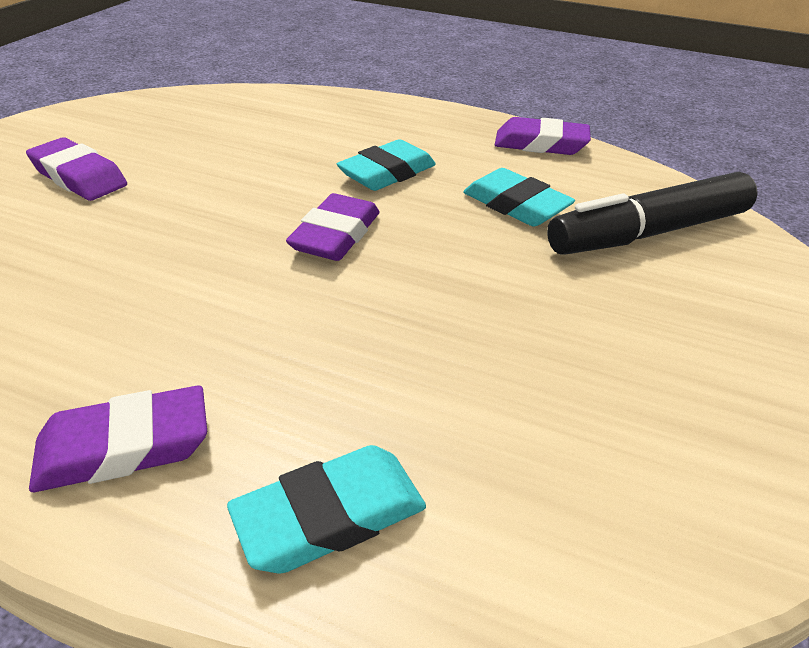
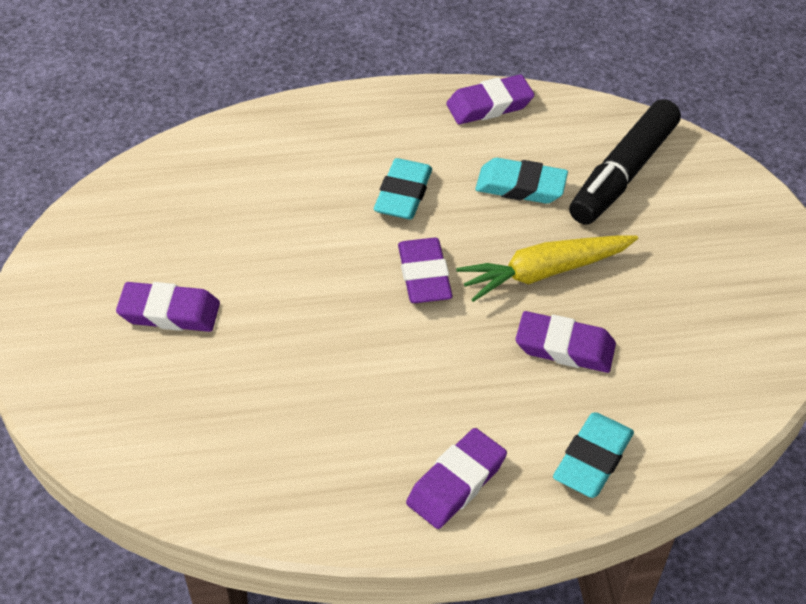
camera: 30 degrees left, 10 degrees up
(425, 361) = (564, 347): none -> purple eraser
(472, 281) = (544, 272): none -> yellow carrot

